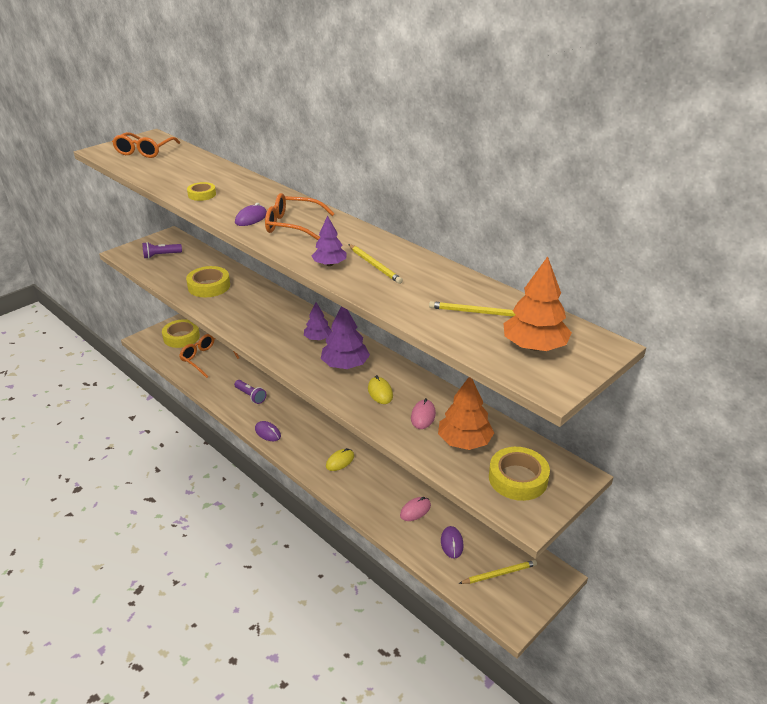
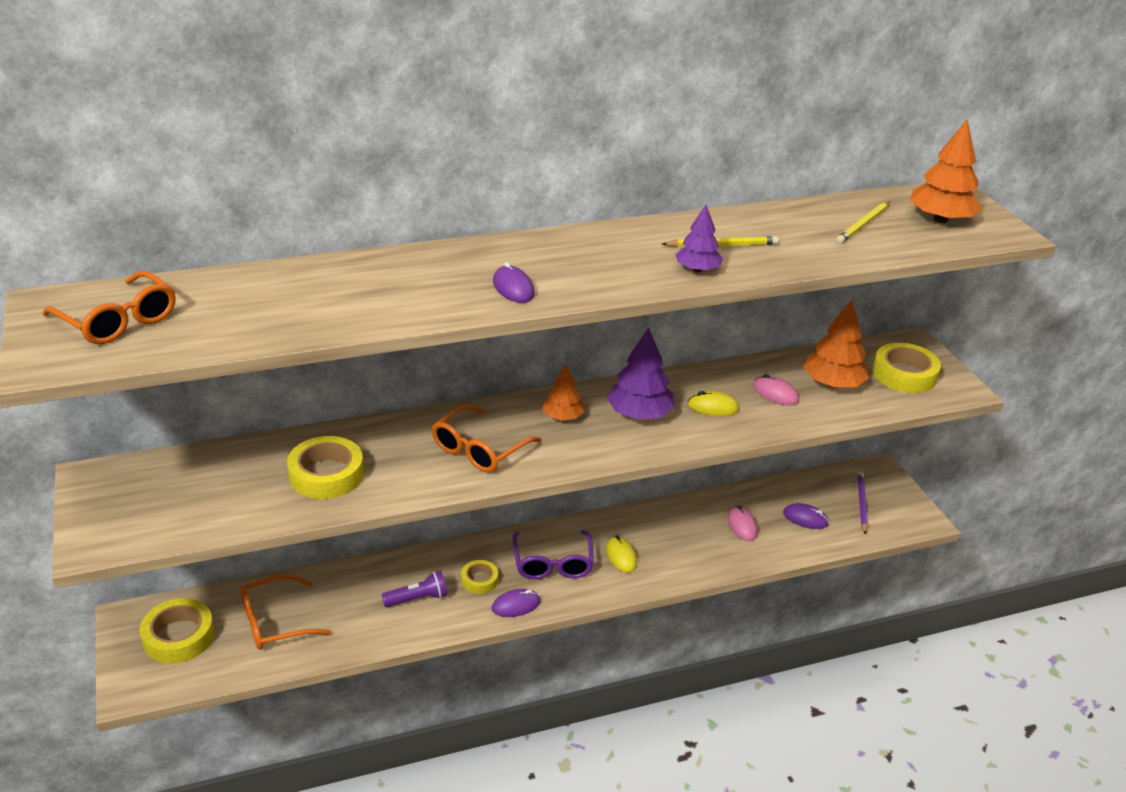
camera: 65 degrees left, 0 degrees up
(161, 255) = (159, 502): purple flashlight -> none
(202, 195) = (384, 306): yellow tape -> yellow tape (479, 580)
(292, 225) = (565, 265): orange glasses -> orange glasses (479, 449)
(313, 435) = (553, 563): none -> purple glasses
(318, 338) = (562, 417): purple tree -> orange tree
(499, 574) = (861, 503): yellow pencil -> purple pencil

